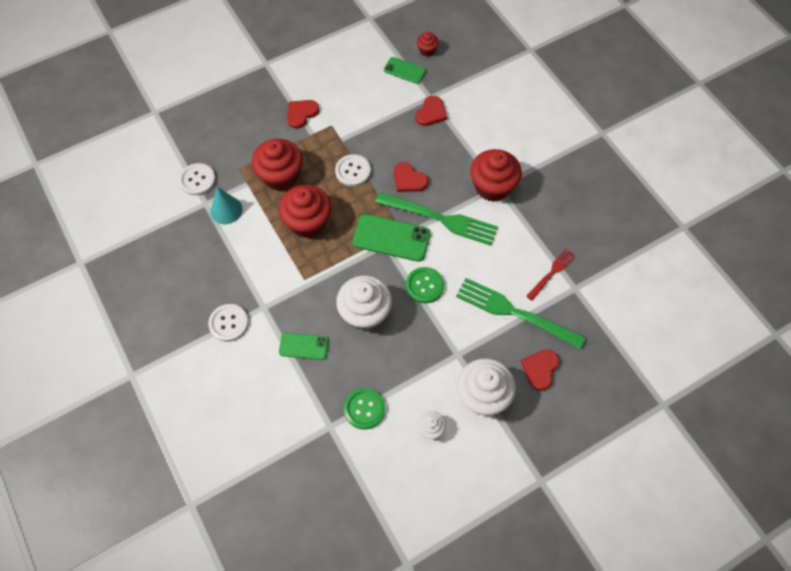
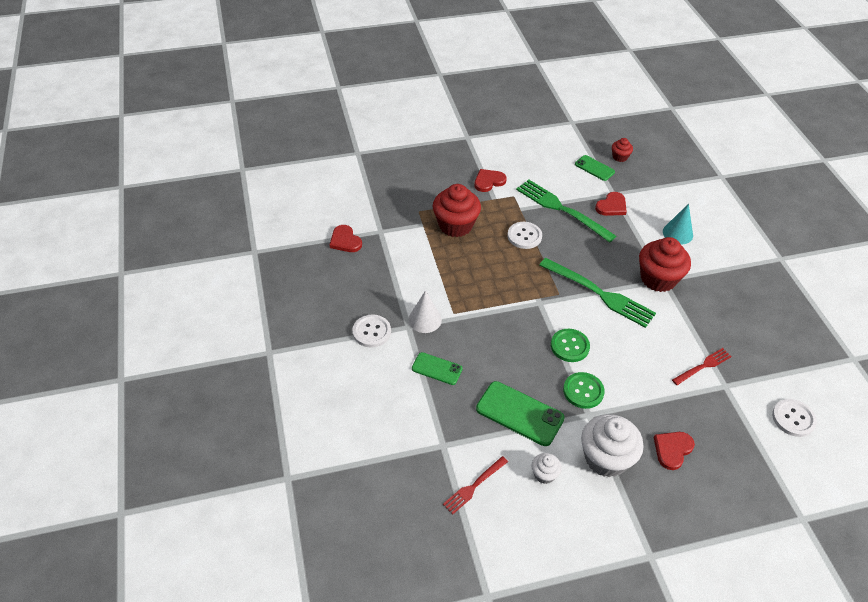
camera: 15 degrees right, 15 degrees down
(197, 180) = (379, 212): white button -> white button (793, 418)
(226, 210) = (397, 241): turquoise cone -> turquoise cone (677, 233)
(278, 295) = (425, 319): none -> white cone
(308, 222) = (470, 267): red cupcake -> none
(364, 409) = (481, 438): green button -> green button (583, 391)
(365, 313) = (504, 355): white cupcake -> none
(369, 460) = (474, 486): none -> red fork
(391, 238) = (547, 298): green phone -> green phone (519, 413)
(408, 179) = (576, 255): red heart -> red heart (345, 241)
(514, 312) = (656, 391): green fork -> green fork (561, 209)

